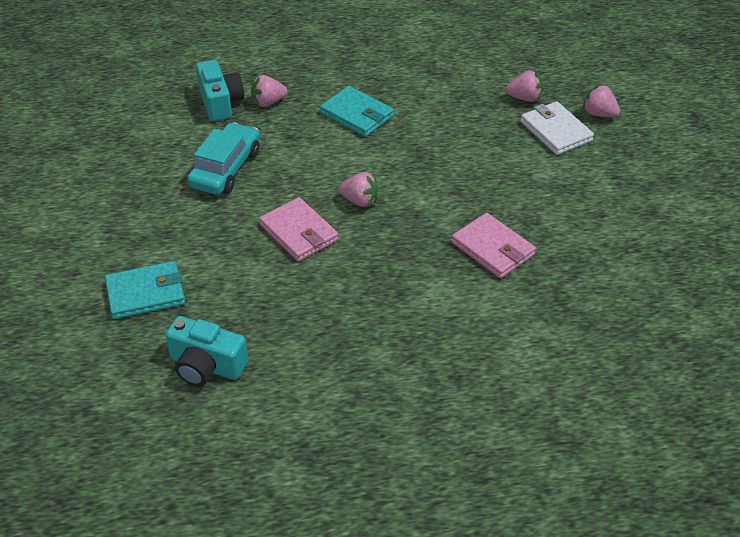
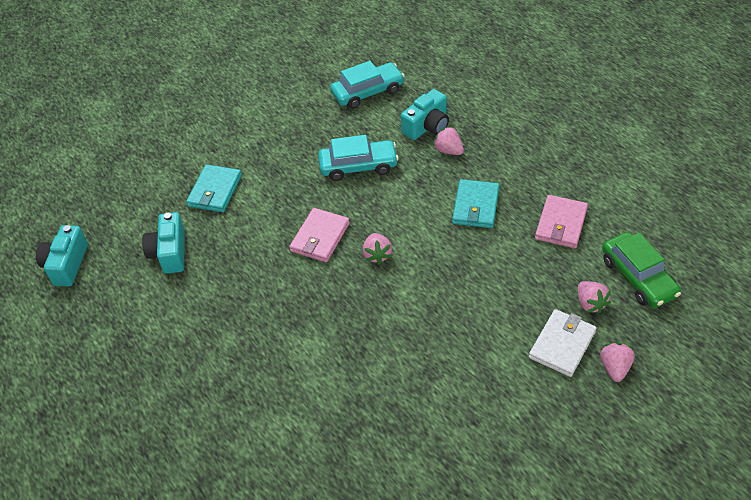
camera: 65 degrees right, 5 degrees up
(124, 122) = (367, 92): none -> turquoise car
(131, 478) = (66, 264): none -> turquoise camera
(146, 293) = (215, 191): turquoise wallet -> turquoise wallet turned 60 degrees clockwise
(493, 249) = (379, 361): pink wallet -> pink wallet (561, 224)
(517, 62) = (638, 277): none -> green car

